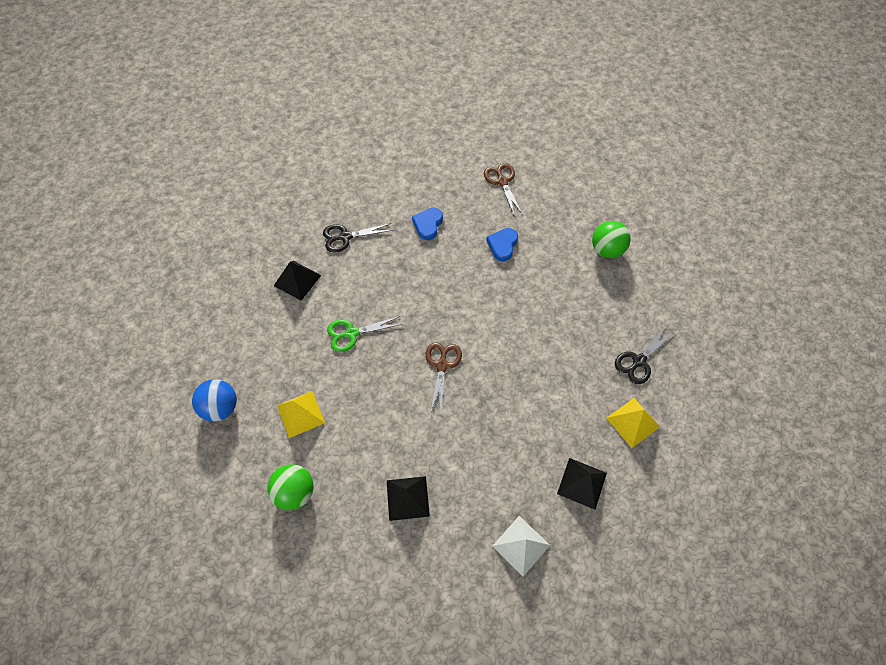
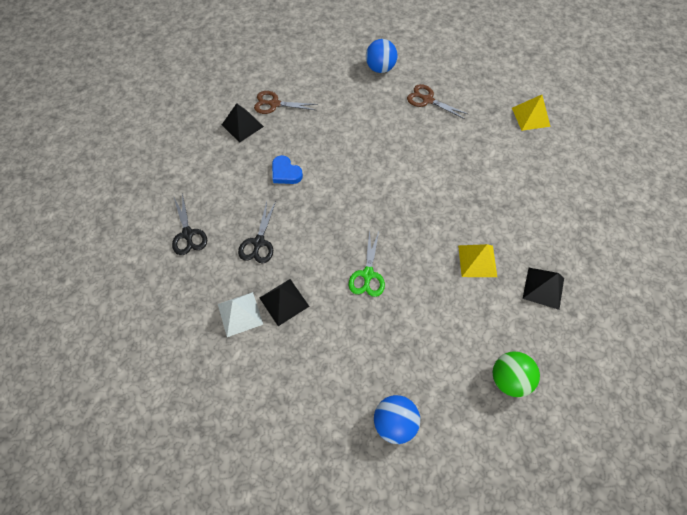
camera: 65 degrees left, 0 degrees up
(301, 414) = (432, 347): yellow pyramid -> yellow pyramid (477, 261)
(442, 365) = (432, 216): brown scissors -> brown scissors (427, 100)
(502, 245) = (338, 129): blue heart -> none
(521, 545) = (605, 224): white pyramid -> white pyramid (240, 314)
(582, 483) = (567, 166): black pyramid -> black pyramid (242, 125)
(606, 249) = (380, 68): green ball -> blue ball
(638, 361) = (484, 92): black scissors -> black scissors (188, 234)

